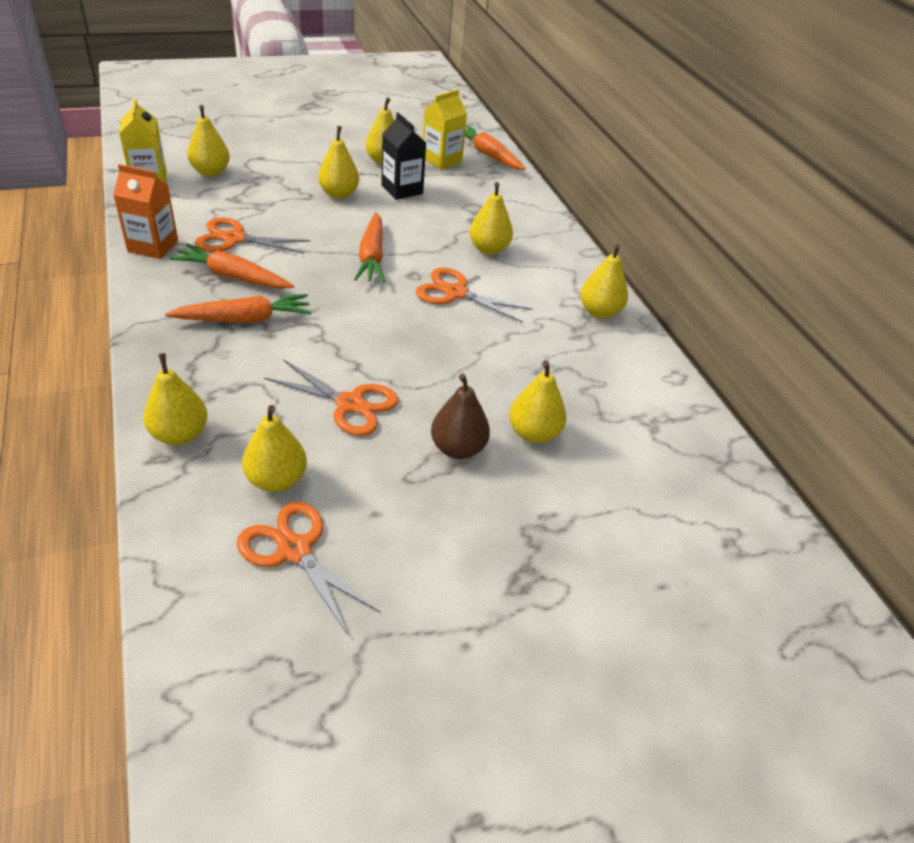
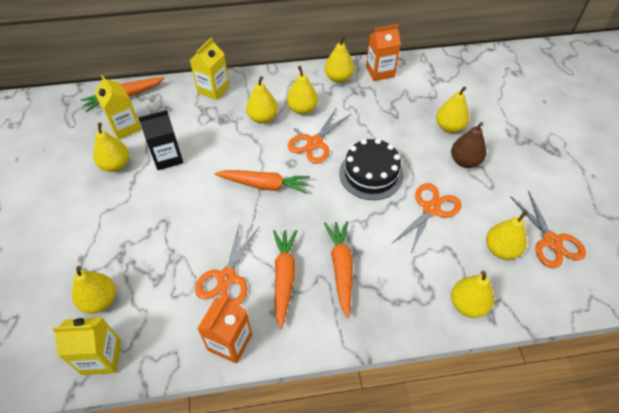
camera: 75 degrees left, 10 degrees up
(233, 277) = (284, 277): orange carrot -> orange carrot turned 150 degrees clockwise
(295, 550) = (551, 241): orange scissors -> orange scissors turned 75 degrees counterclockwise
(339, 194) = (166, 200): yellow pear -> yellow pear (302, 109)
(408, 344) = (371, 174): none -> black cake
(527, 210) = (213, 89): none -> yellow carton
(636, 355) = (380, 72): none -> orange carton

